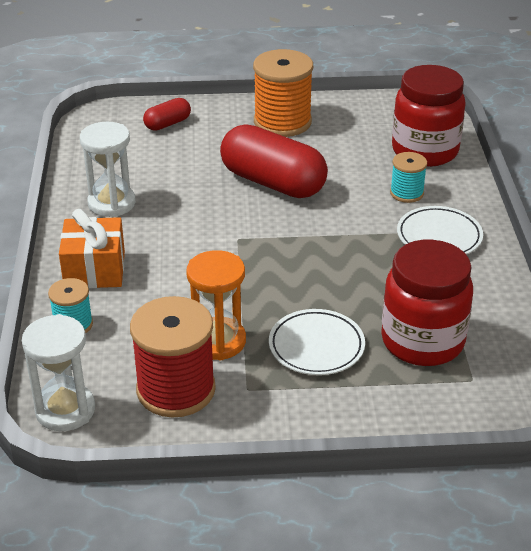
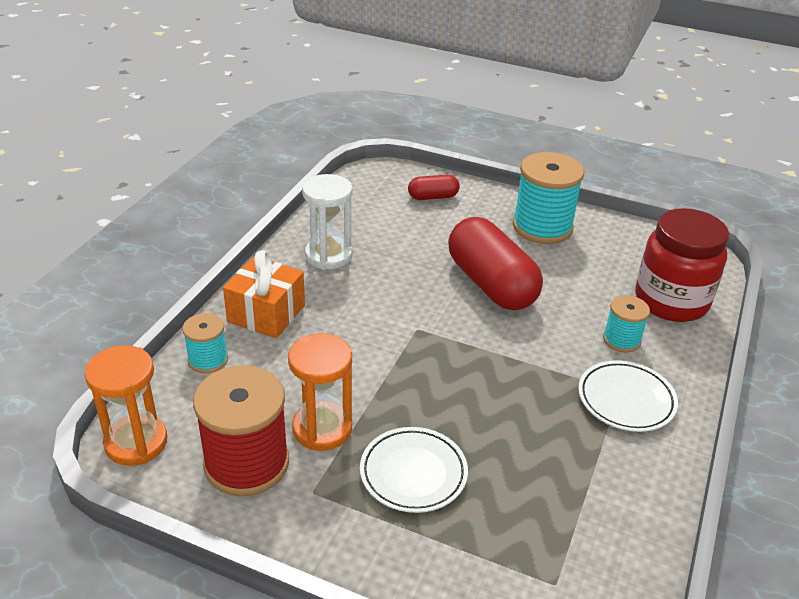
camera: 25 degrees right, 0 degrees up
(65, 410) = (136, 442): white hourglass -> orange hourglass
(282, 122) = (542, 227): orange spool -> turquoise spool
(422, 341) = (529, 513): red jar -> none

